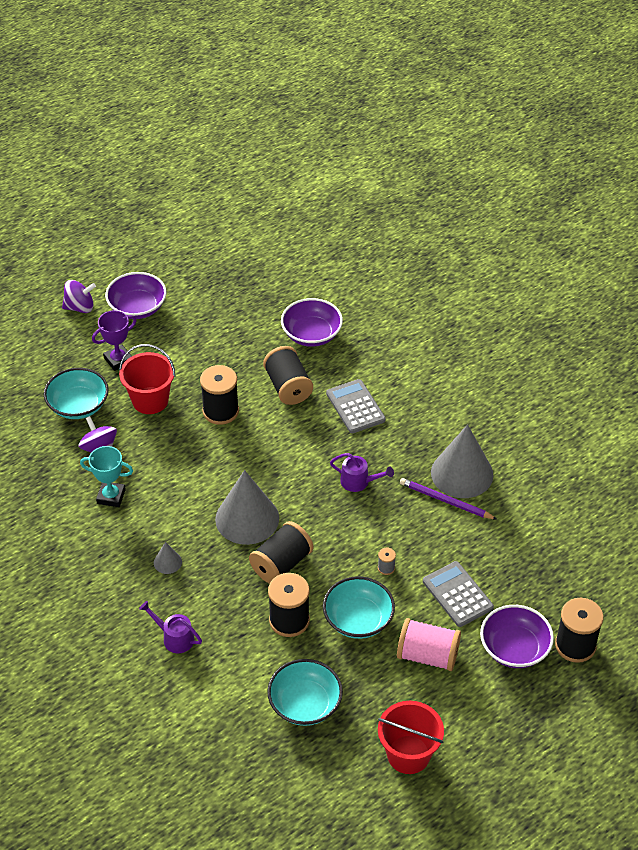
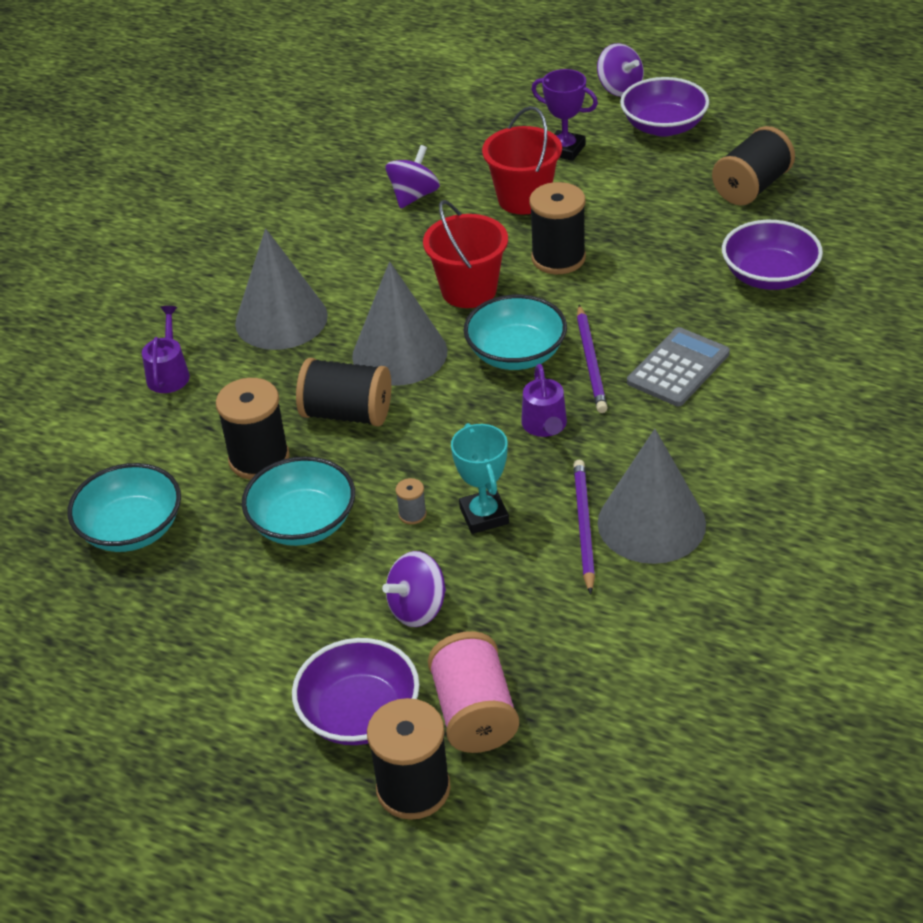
camera: 65 degrees right, 5 degrees down
(78, 405) = (466, 153): turquoise bowl -> turquoise bowl (516, 354)
(111, 496) = (348, 235): turquoise trophy -> turquoise trophy (484, 515)
(167, 562) = (281, 319): grey cone -> grey cone, size x2.30
(288, 387) = (654, 295): black spool -> black spool (752, 187)
(322, 439) = (591, 362): none -> purple pencil
(408, 754) = (101, 667): red bucket -> red bucket (469, 290)
(427, 655) = (285, 619): pink spool -> pink spool (474, 713)
(457, 594) = (418, 608): grey calculator -> purple spinning top

